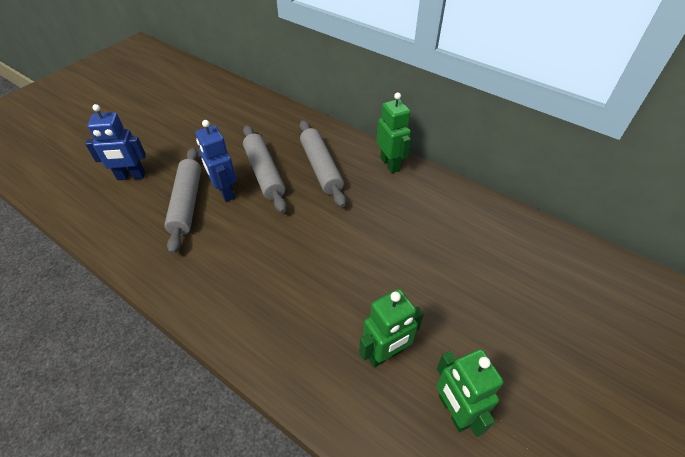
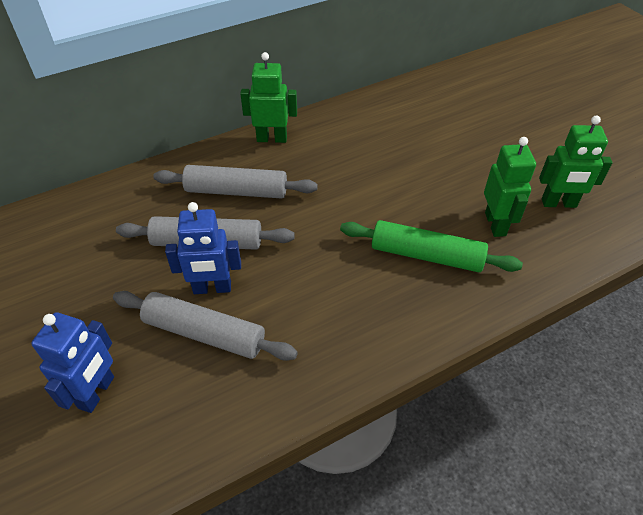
camera: 65 degrees left, 0 degrees up
(315, 307) = (426, 255): none -> green rolling pin

